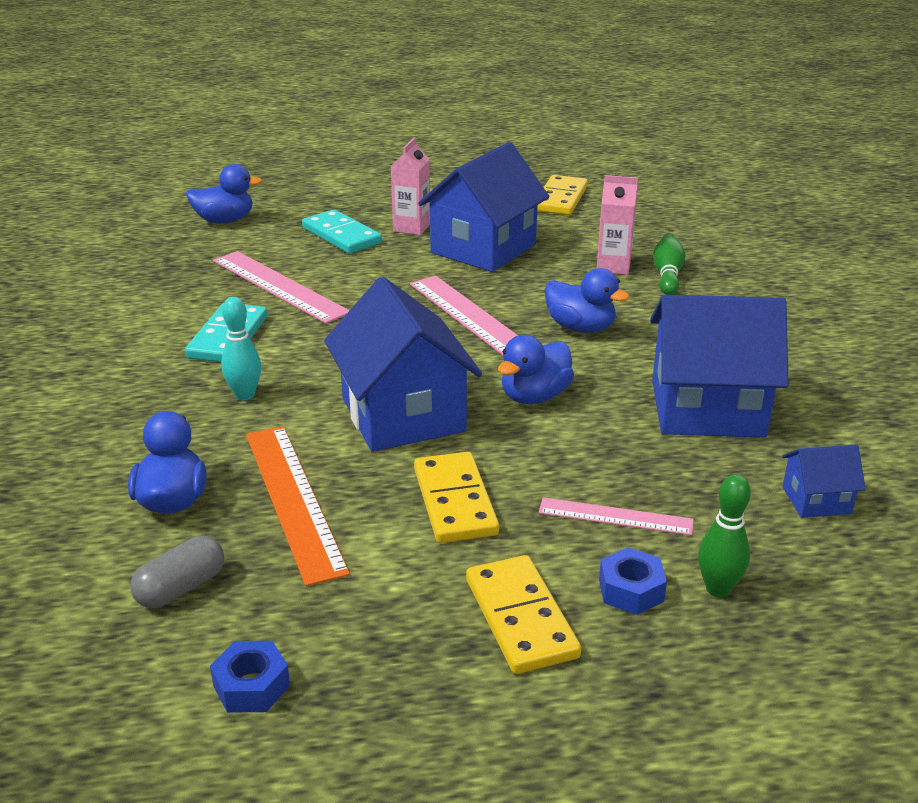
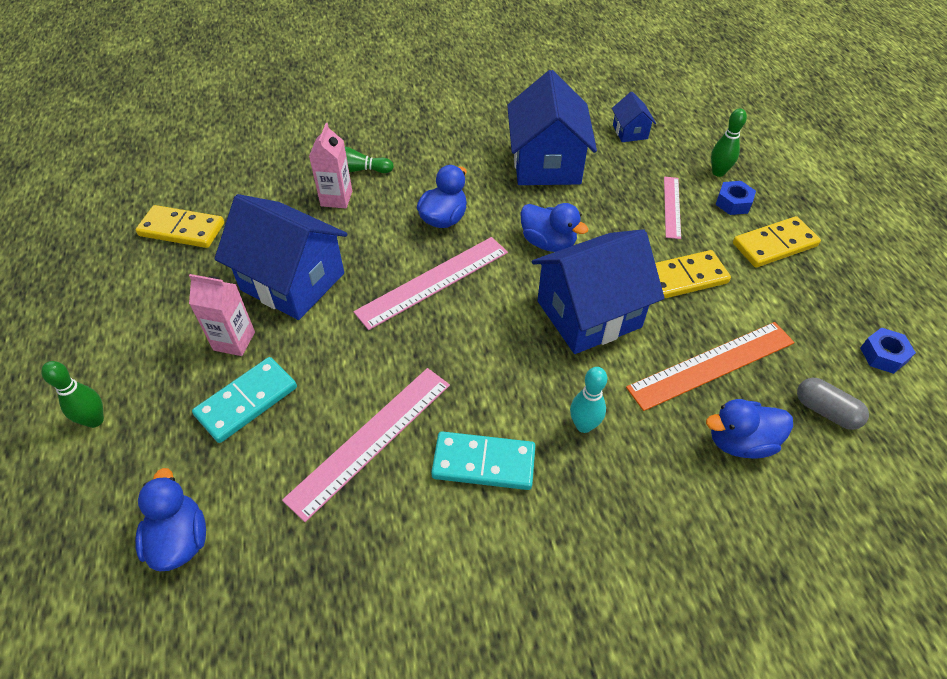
camera: 95 degrees left, 20 degrees up
(344, 186) = (95, 420): none -> green bowling pin

